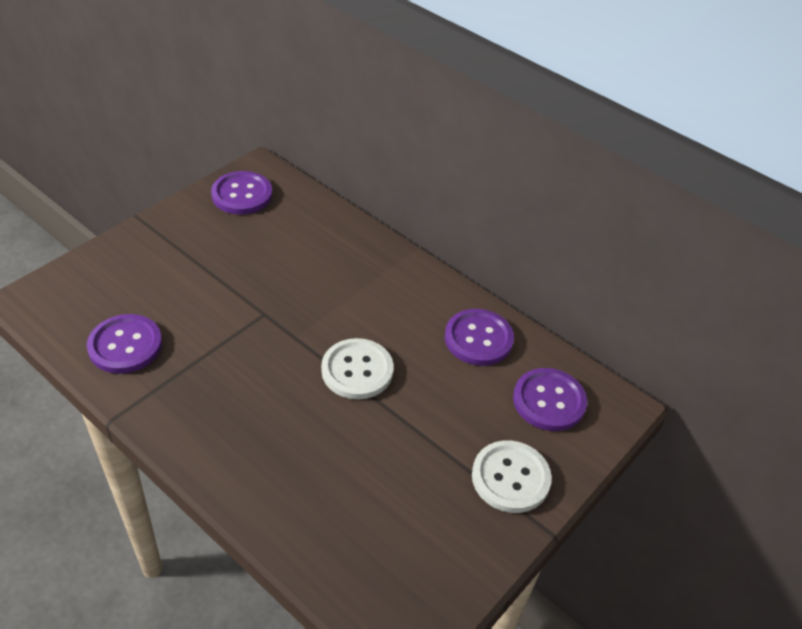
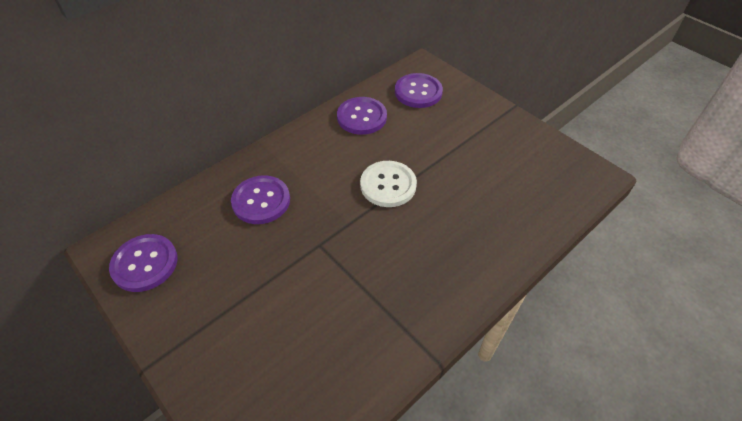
camera: 80 degrees left, 5 degrees up
(125, 345) = (348, 359): purple button -> purple button (261, 201)
(510, 478) = (479, 116): white button -> none

